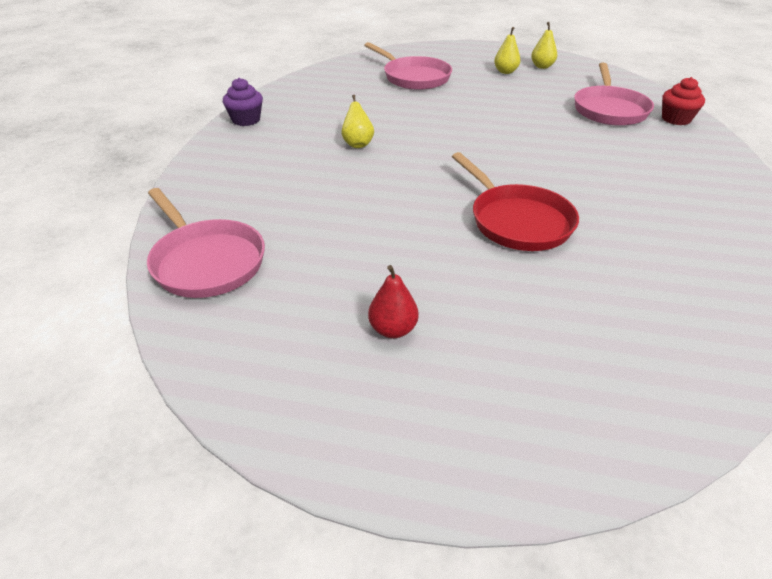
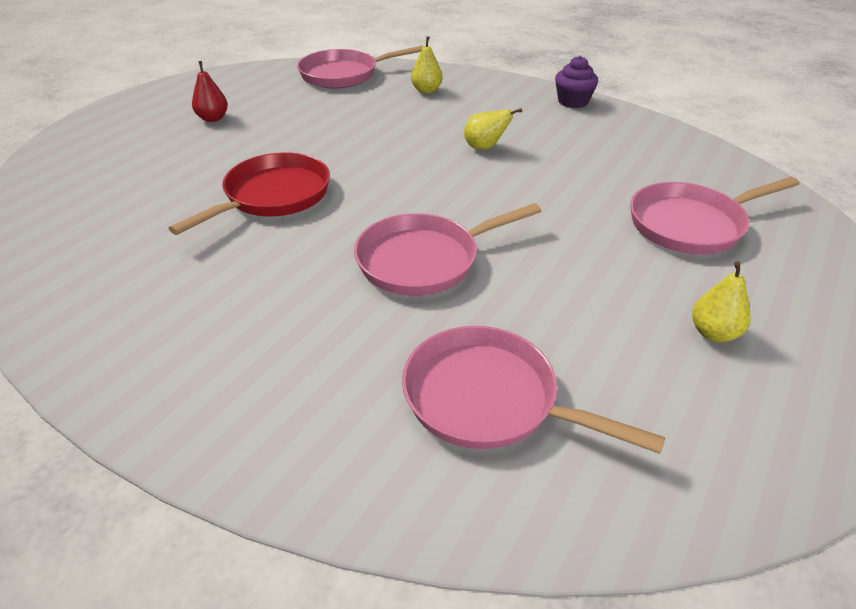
camera: 110 degrees right, 0 degrees up
(516, 221) = (272, 196): red pan -> red pan turned 135 degrees clockwise
(527, 141) = (425, 260): none -> pink pan
(542, 66) = (746, 401): yellow pear -> yellow pear (426, 90)
(676, 119) = (403, 482): red cupcake -> none

